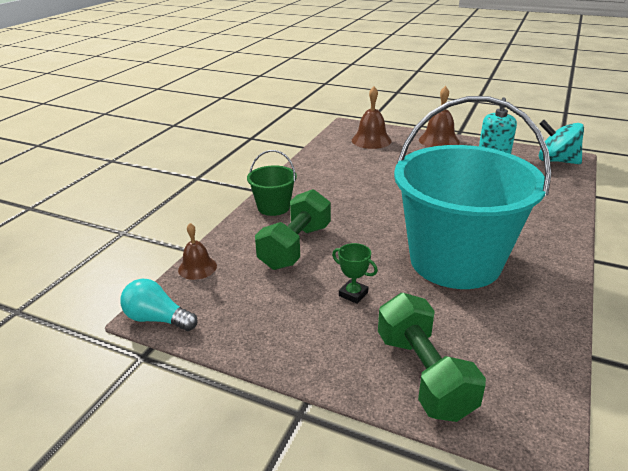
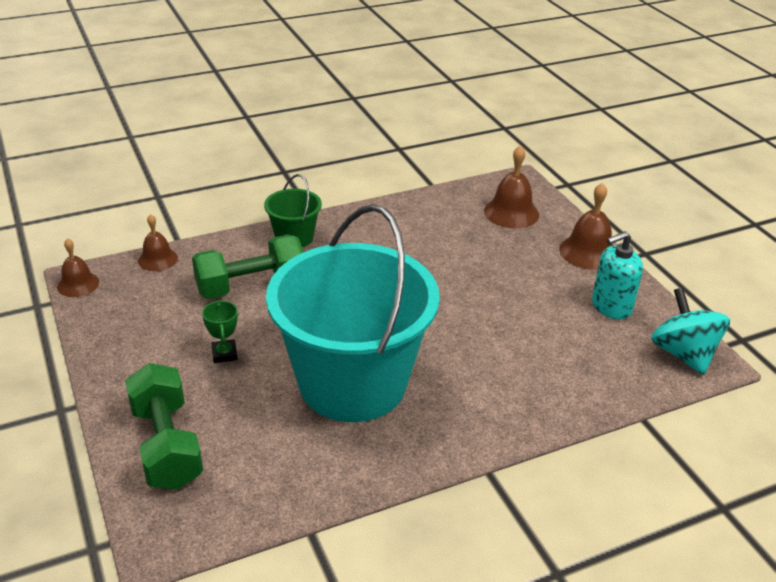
camera: 40 degrees right, 5 degrees up
(158, 319) = (78, 284): turquoise light bulb -> brown bell
(423, 374) = (166, 445): green dumbbell -> green dumbbell turned 45 degrees counterclockwise

